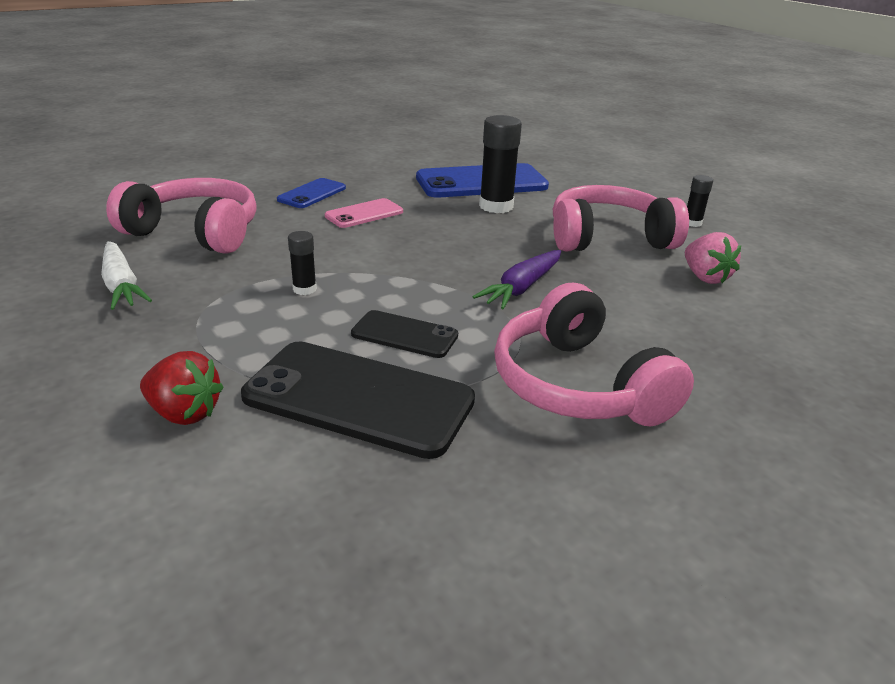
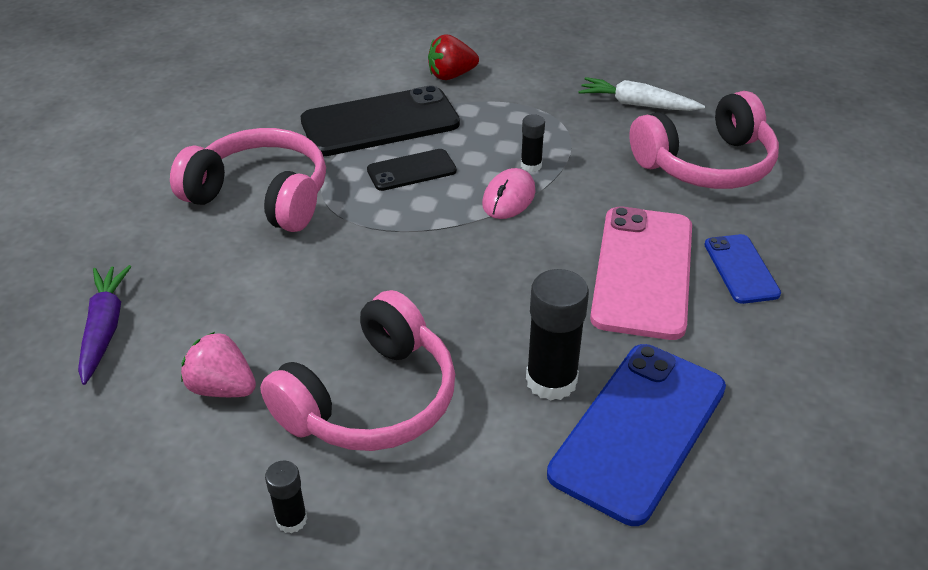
camera: 140 degrees right, 10 degrees up
(364, 214) = (643, 272): pink phone -> pink phone, size x1.89
(365, 279) = (509, 198): none -> pink mouse
(522, 288) = (382, 261): purple carrot -> purple carrot (104, 328)

